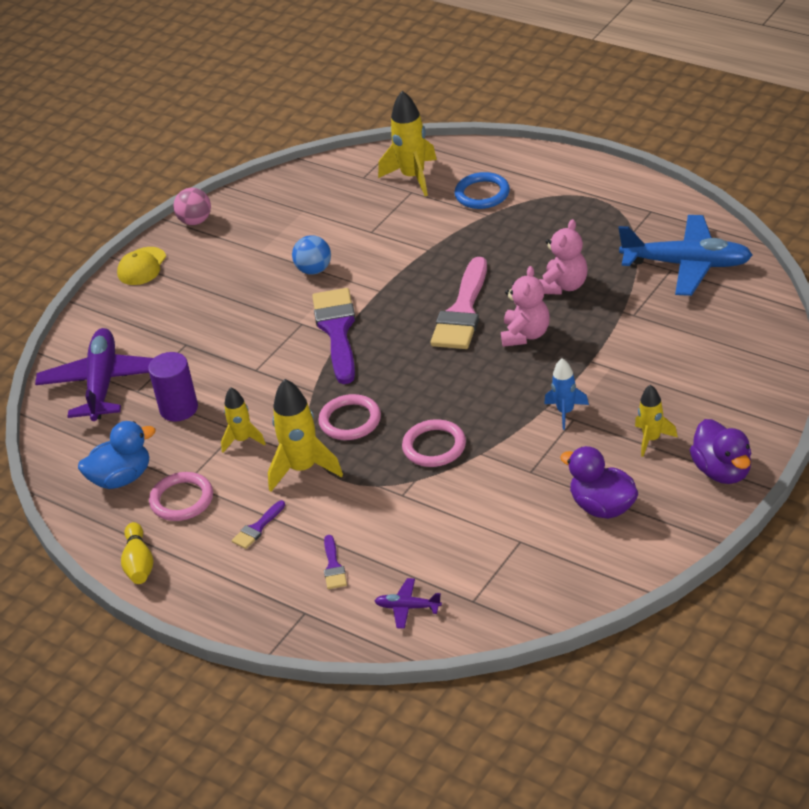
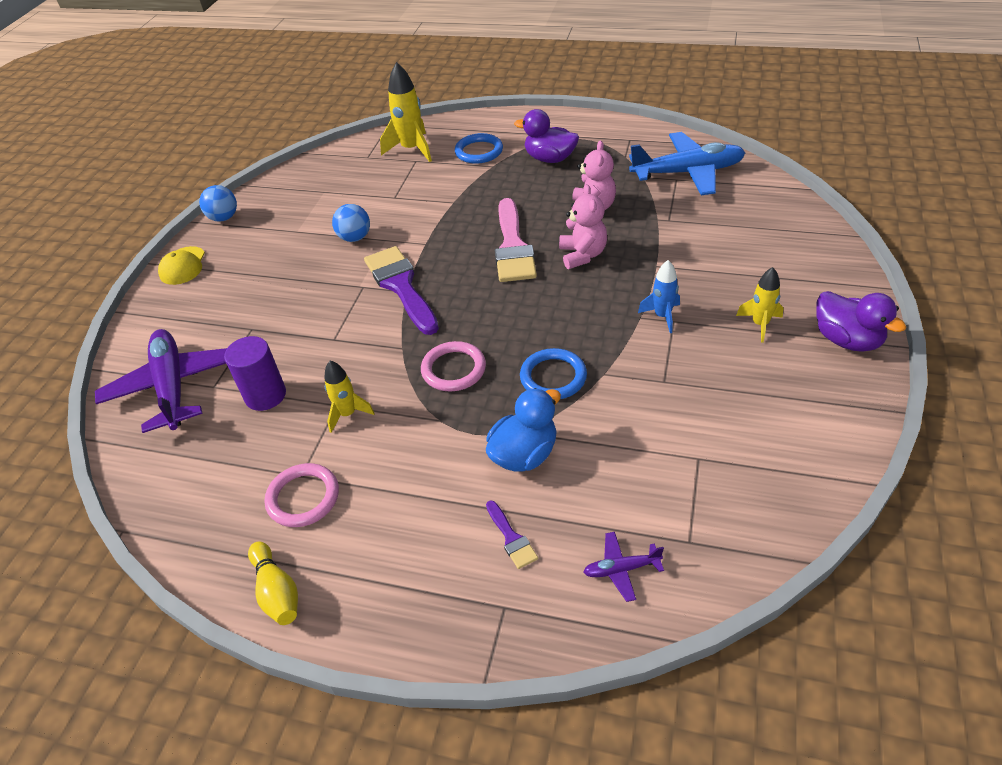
camera: 20 degrees left, 5 degrees up
(121, 478) = (224, 488): blue duck -> blue duck (524, 454)
(195, 221) = (224, 218): pink ball -> blue ball
(257, 528) = (403, 511): purple brush -> none
(303, 469) = (427, 431): yellow rocket -> none
(434, 446) = (553, 377): pink ring -> blue ring
(602, 507) = (758, 401): purple duck -> purple duck (550, 159)

